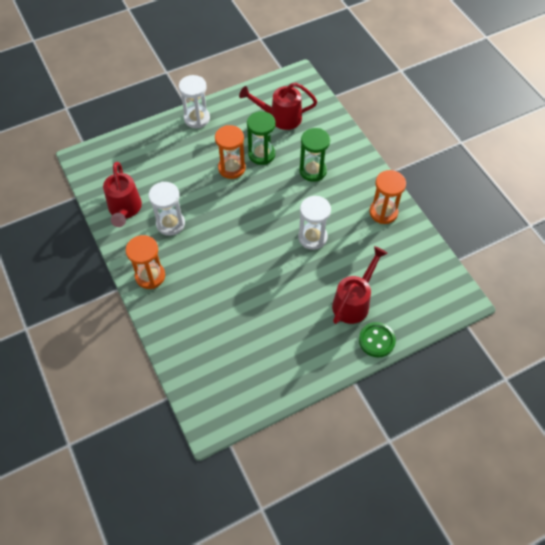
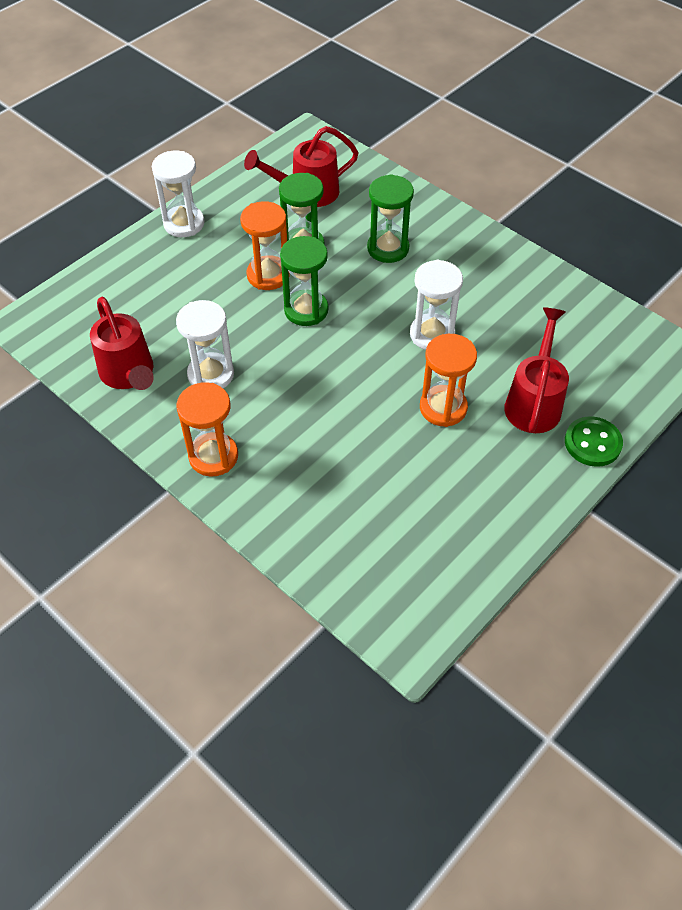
camera: 20 degrees left, 5 degrees down
(244, 198) = (306, 310): none -> green hourglass
(383, 212) = (513, 275): orange hourglass -> orange hourglass (443, 408)

